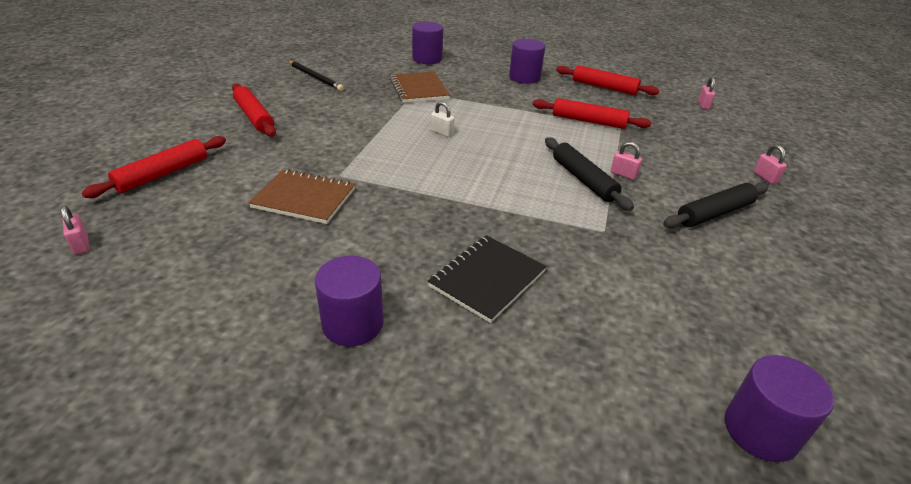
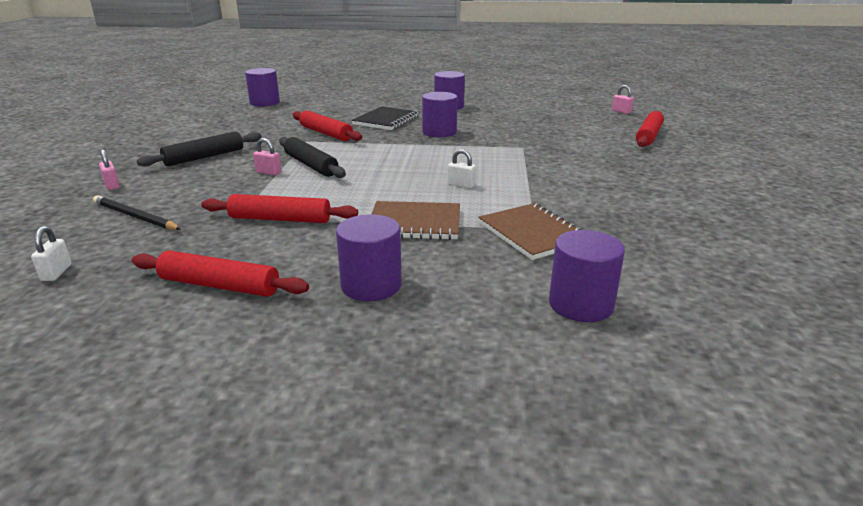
camera: 170 degrees right, 10 degrees down
(254, 117) = (668, 176): red rolling pin -> red rolling pin (326, 133)
(304, 198) = (530, 135): brown notebook -> brown notebook (415, 223)
(315, 77) = (698, 230): black pencil -> black pencil (135, 217)
(419, 226) = (439, 132): none -> purple cylinder
(703, 105) = (56, 272): pink padlock -> white padlock

